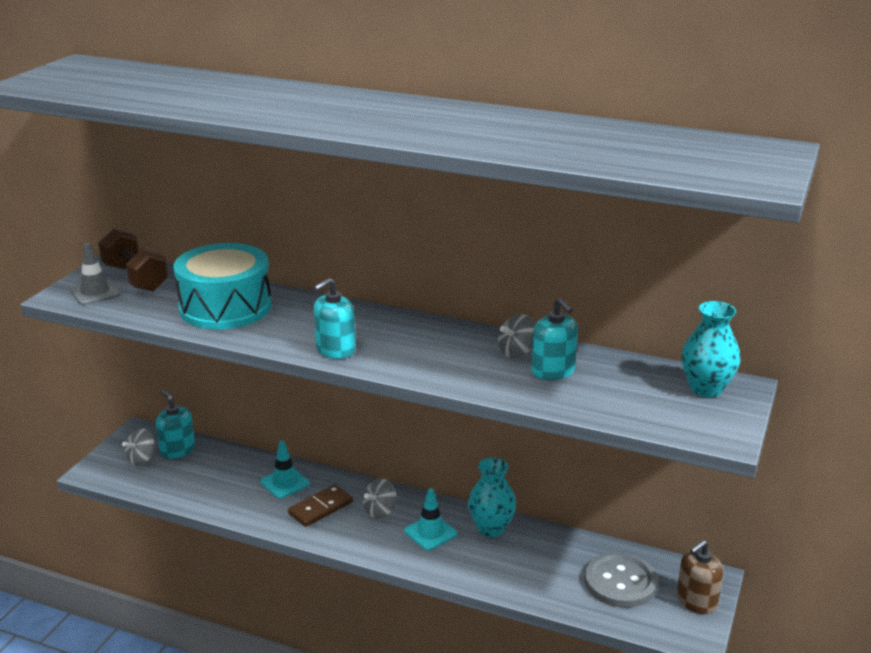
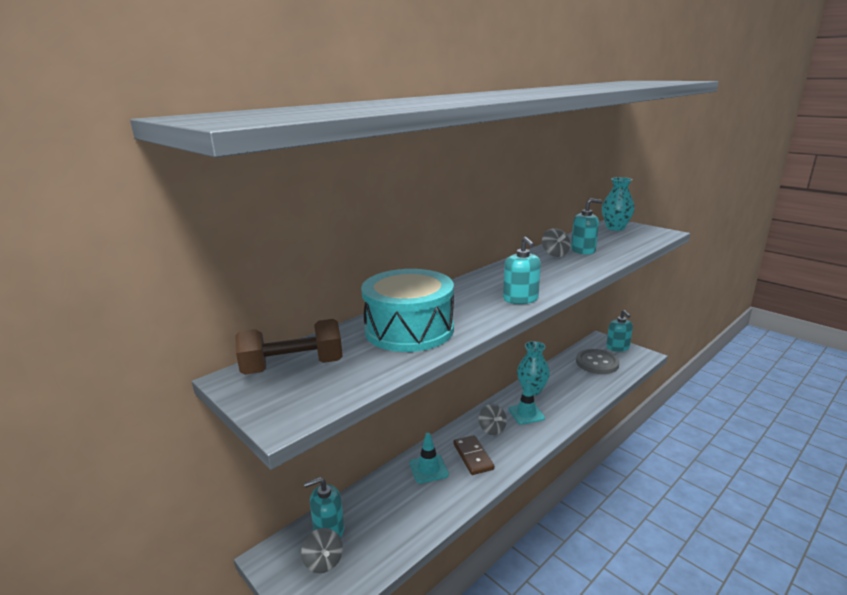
camera: 65 degrees left, 5 degrees down
(95, 292) = (301, 394): grey traffic cone -> none
(696, 601) = (617, 347): brown soap dispenser -> turquoise soap dispenser

